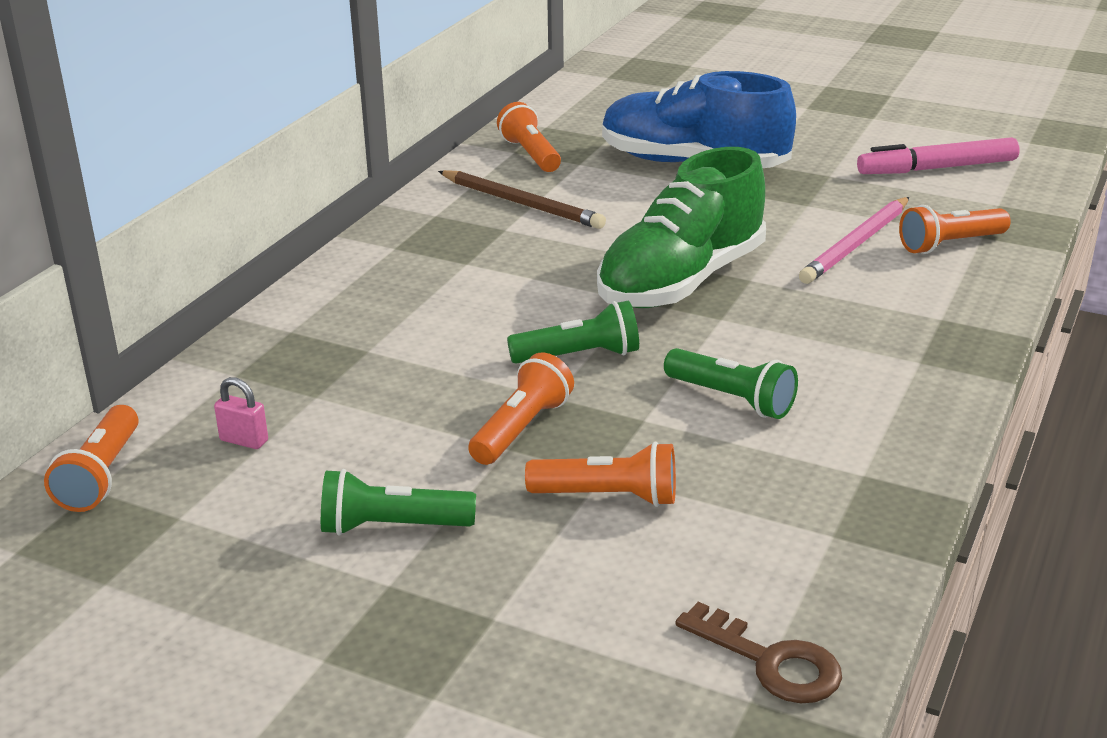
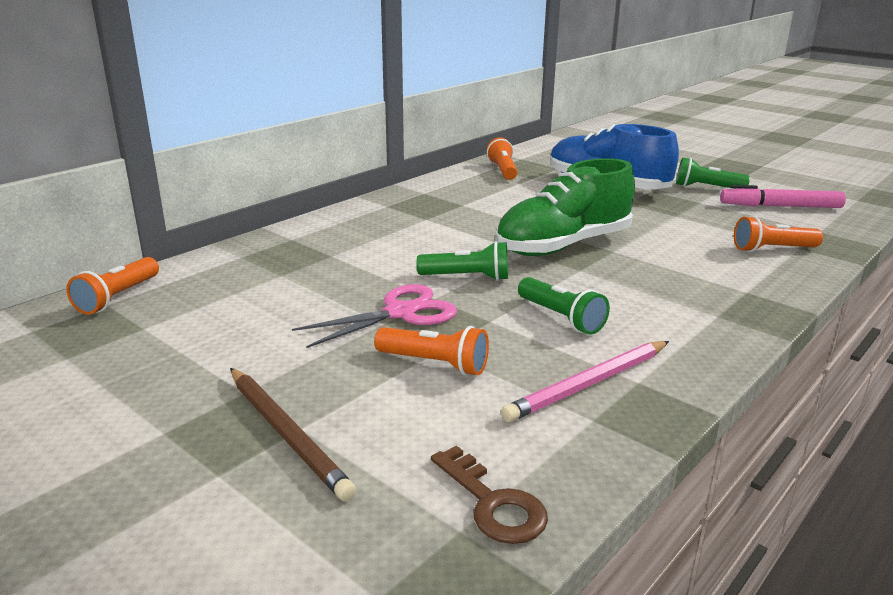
camera: 15 degrees right, 5 degrees down
(244, 440) = (218, 292): pink padlock -> none
(392, 527) = (272, 357): green flashlight -> green flashlight (706, 188)
(521, 428) = (401, 313): orange flashlight -> pink scissors
(522, 203) = (482, 193): brown pencil -> brown pencil (287, 434)
(856, 244) = (701, 241): pink pencil -> pink pencil (589, 384)

